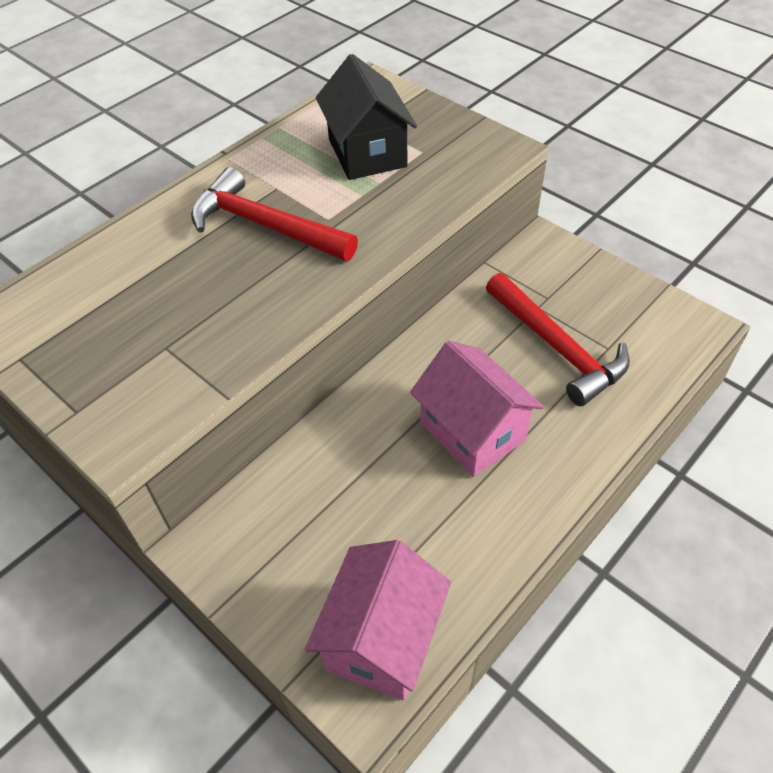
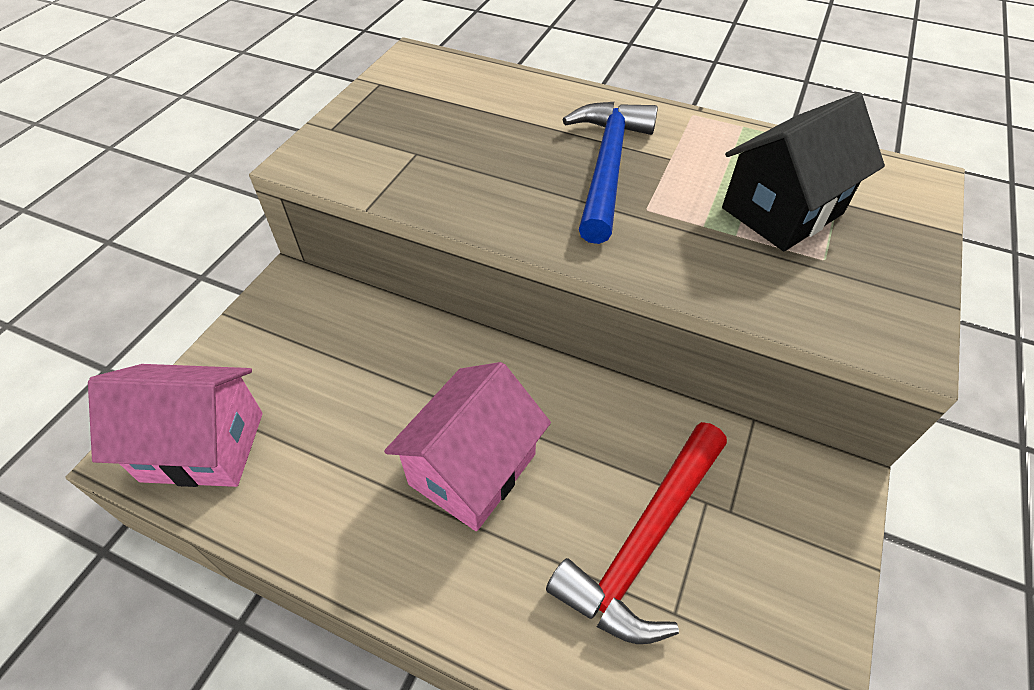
camera: 70 degrees right, 0 degrees up
(265, 226) = (607, 167): red hammer -> blue hammer

